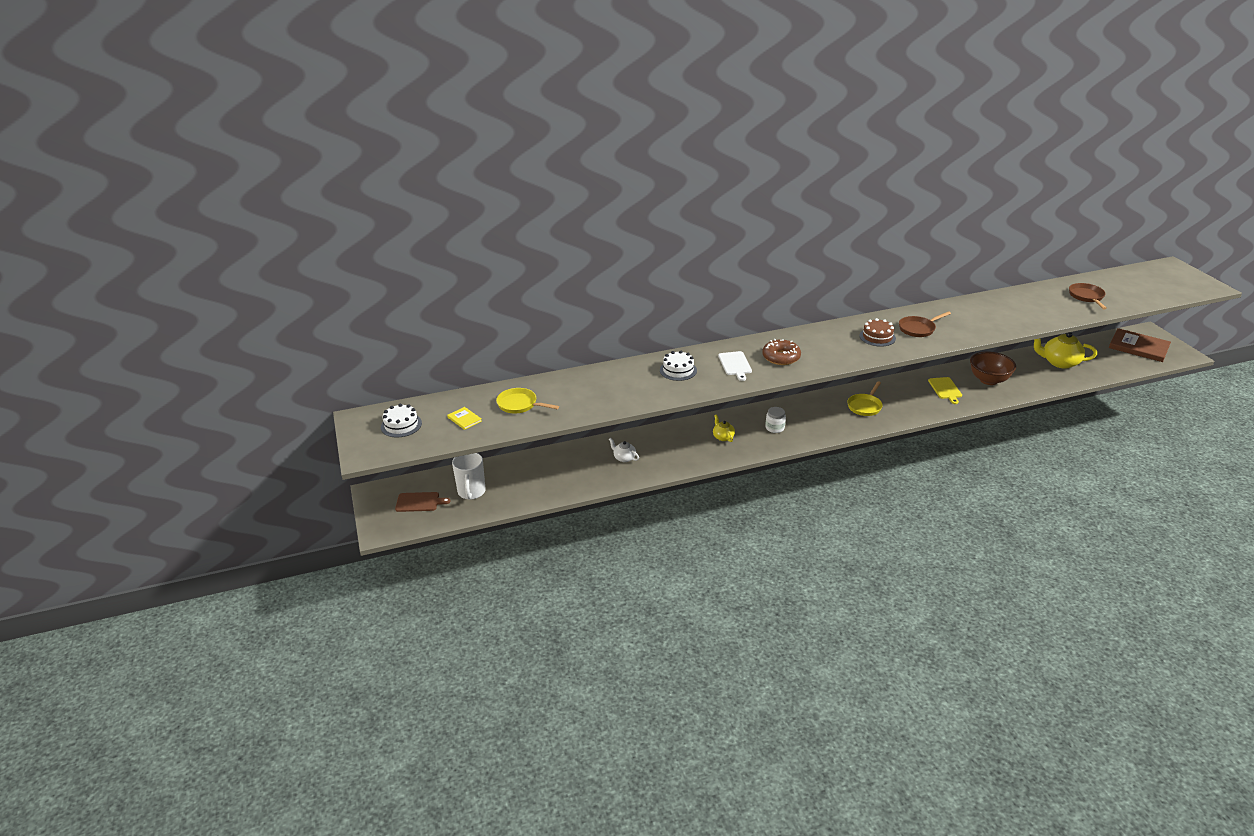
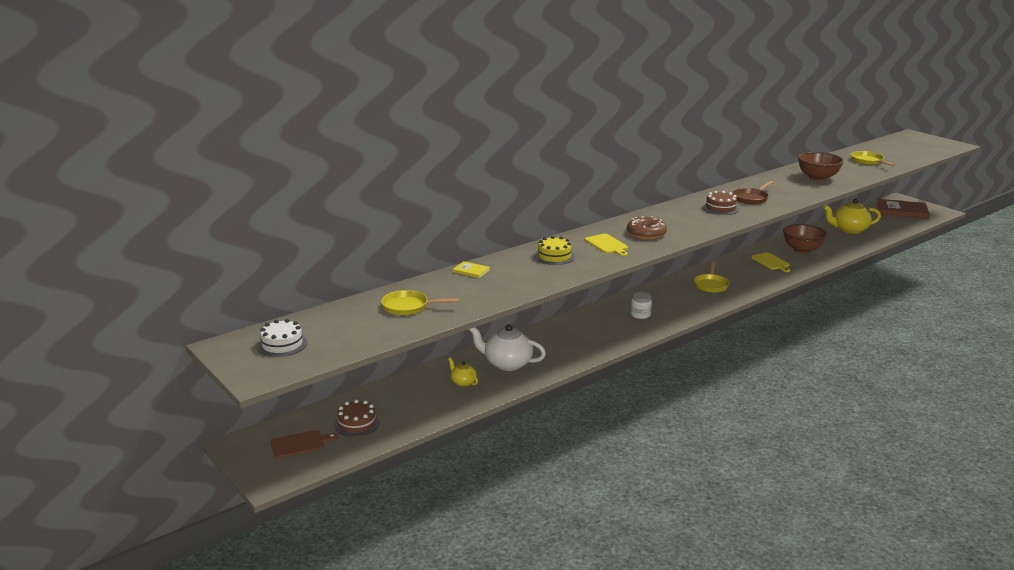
camera: 20 degrees left, 10 degrees down
(464, 419) = (354, 328): yellow book -> yellow book (471, 271)
(471, 492) = (357, 423): white mug -> brown cake
(624, 458) = (507, 364): white teapot -> white teapot, size x1.91
(678, 370) = (554, 256): white cake -> yellow cake
(723, 437) = (595, 330): yellow teapot -> yellow teapot (463, 382)
(735, 364) = (607, 245): white cutting board -> yellow cutting board
(1010, 312) = (817, 178): none -> brown bowl
(1086, 297) = (868, 161): brown pan -> yellow pan

